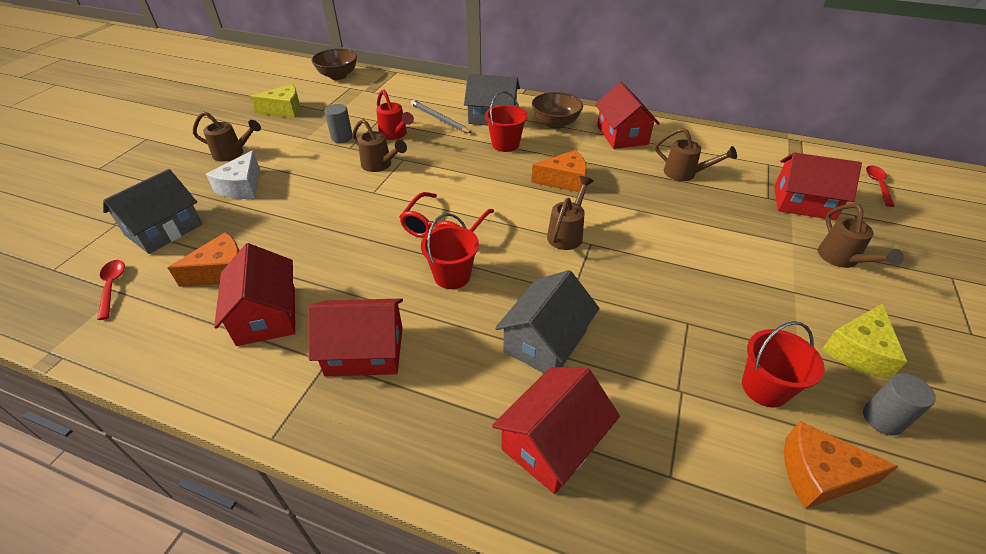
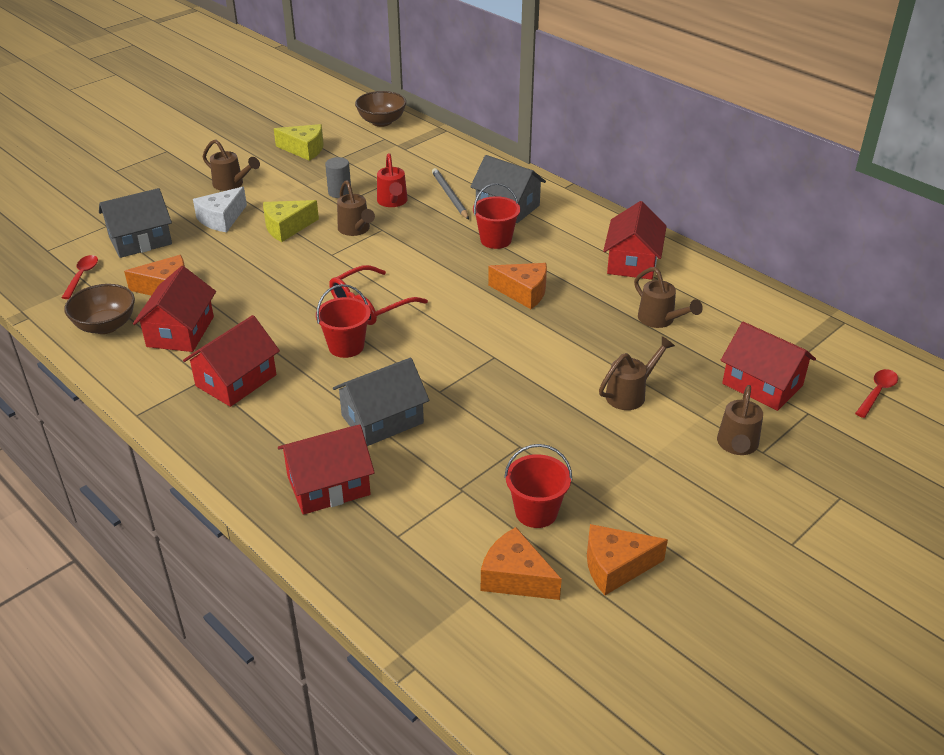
camera: 25 degrees right, 5 degrees down
(364, 351) = (236, 380): red house -> red house turned 75 degrees counterclockwise
(555, 123) = (570, 231): brown bowl -> brown bowl (106, 326)
(567, 234) = (479, 342): brown watering can -> brown watering can (630, 394)
(858, 351) = (656, 517): yellow cheese -> yellow cheese (286, 227)
(882, 419) = (616, 567): grey cylinder -> orange cheese

